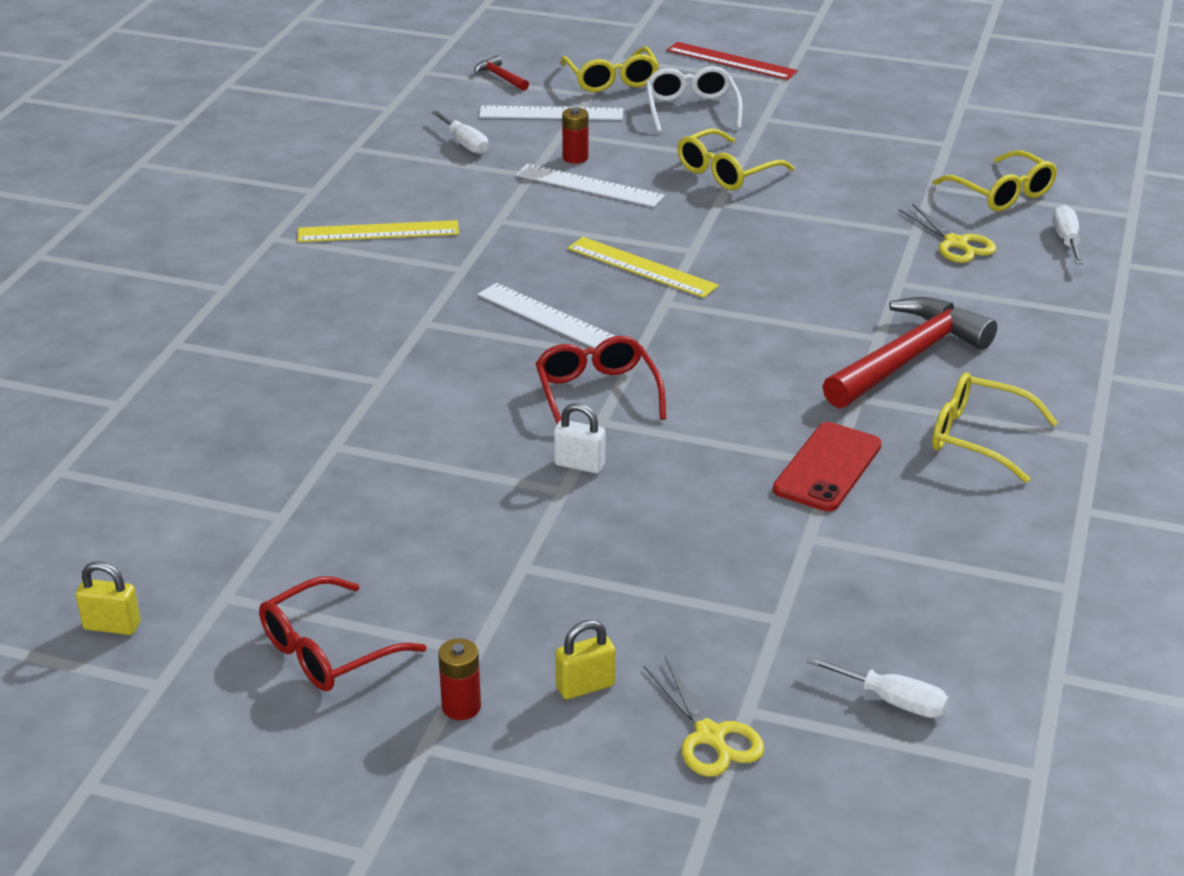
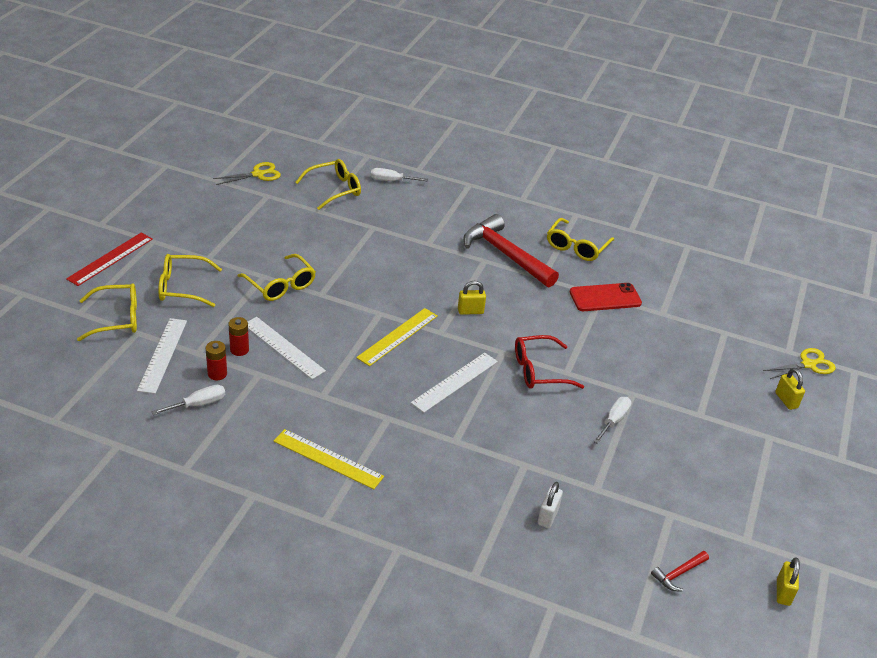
camera: 90 degrees left, 5 degrees up
(328, 651) = (782, 494): red glasses -> none
(378, 232) = (328, 459): yellow ruler -> yellow ruler turned 60 degrees counterclockwise
(461, 707) = (811, 445): red battery -> red battery (217, 374)
(500, 77) = (85, 376): red hammer -> red hammer (678, 574)
(579, 465) = (609, 384): white padlock -> white padlock (548, 516)
(589, 186) = (283, 347): white ruler -> white ruler turned 75 degrees counterclockwise
(691, 109) = (182, 287): white glasses -> yellow glasses
(728, 327) = (470, 311): none -> yellow padlock
(827, 468) = (605, 298): red phone -> red phone turned 45 degrees counterclockwise
(892, 701) = (772, 308): white screwdriver -> white screwdriver (614, 421)
(955, 243) = (388, 216): yellow scissors -> yellow scissors (258, 174)

